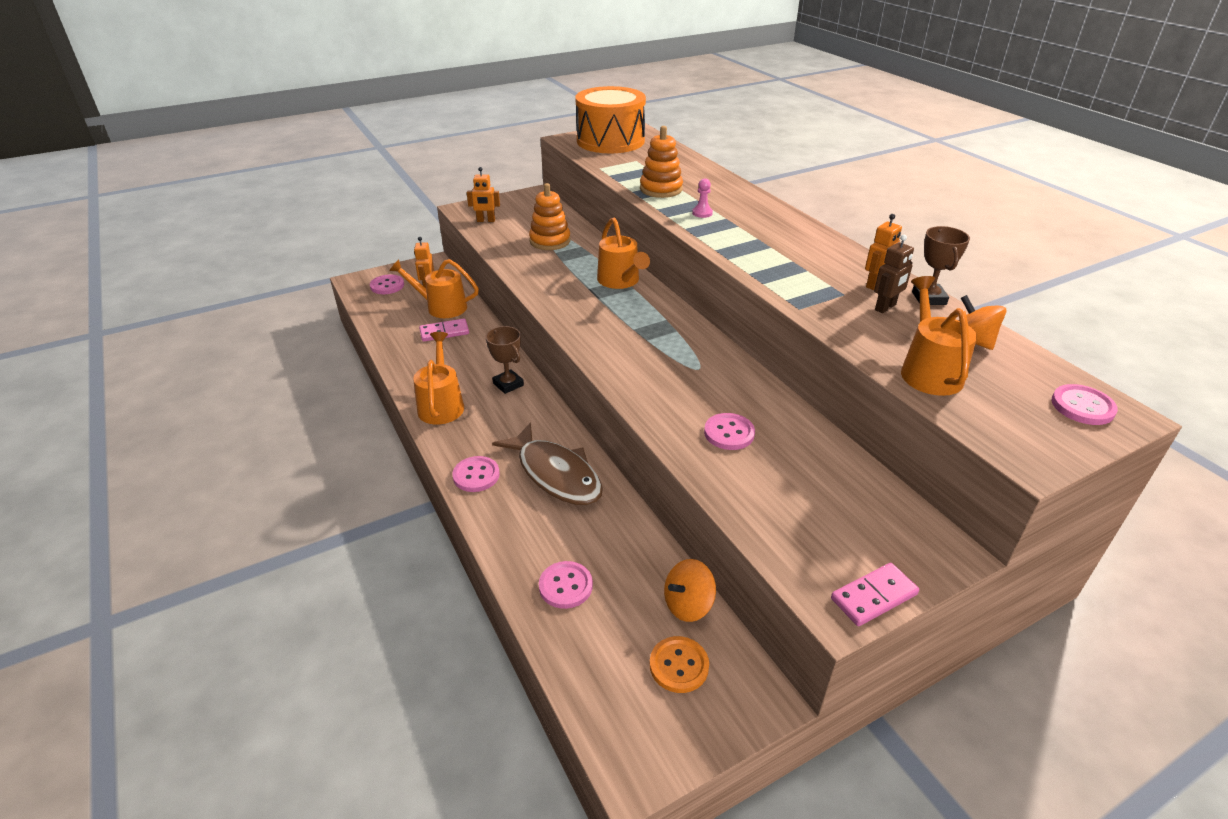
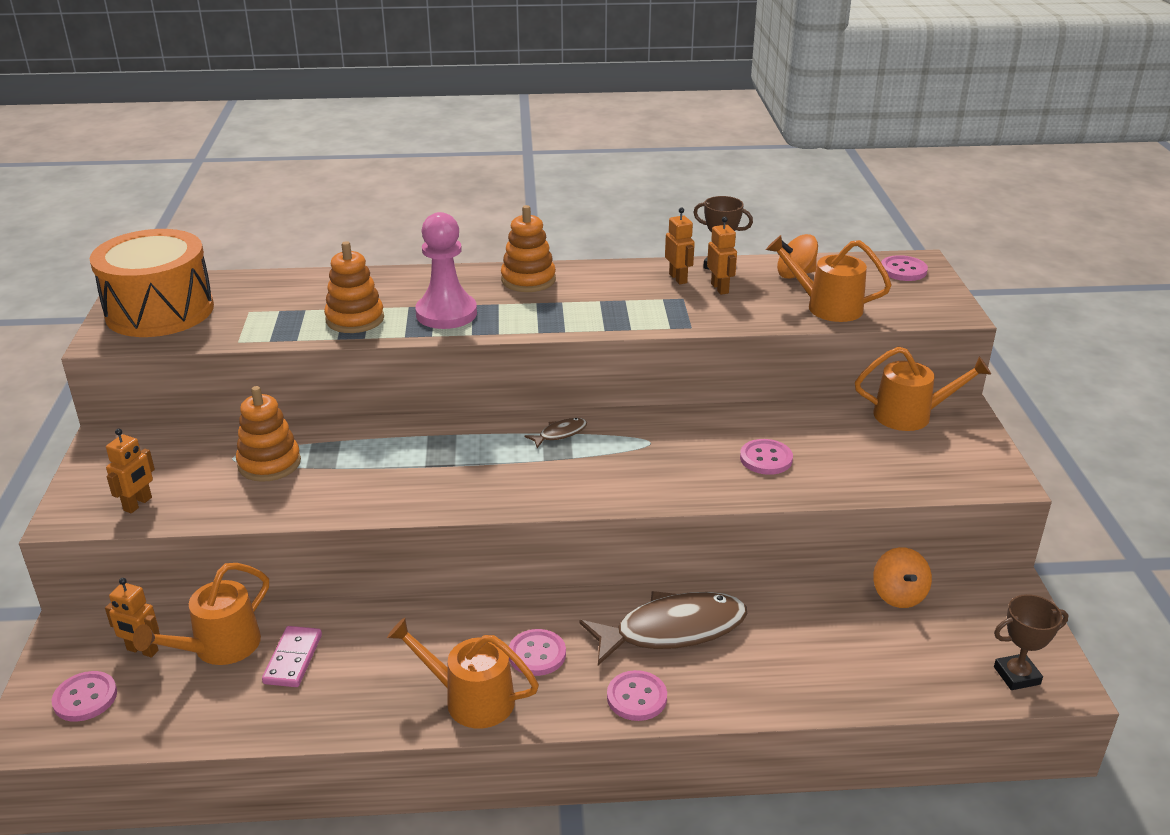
camera: 65 degrees left, 5 degrees down
(508, 384) = (473, 626): brown trophy -> brown trophy (1017, 675)
(565, 586) = (845, 669): pink button -> pink button (537, 654)
(621, 281) = (431, 438): orange watering can -> orange watering can (911, 415)
(671, 327) = (560, 434): none -> brown fish
(679, 665) = (965, 624): orange button -> none
(702, 213) = (446, 313): pink pawn -> pink pawn, size x2.40
(787, 227) = (528, 280): none -> orange stacking toy
(874, 597) = (995, 460): pink domino -> none
(885, 307) = (720, 288): brown robot -> orange robot

